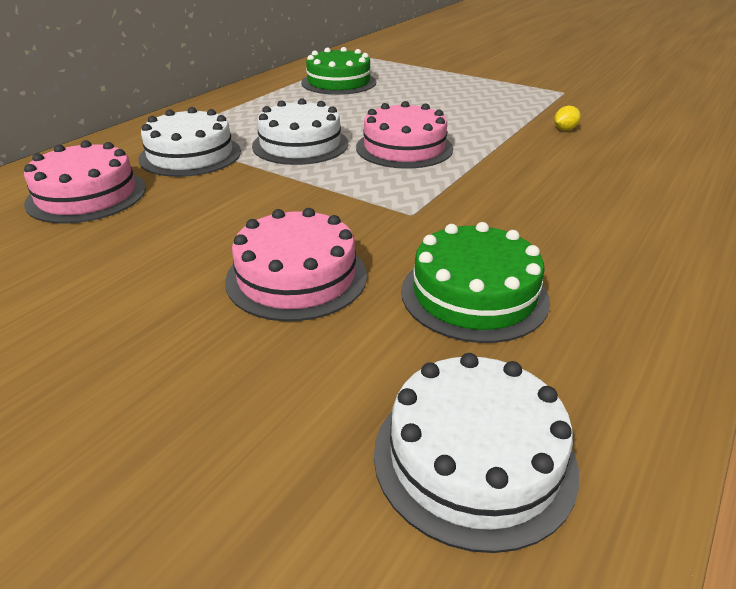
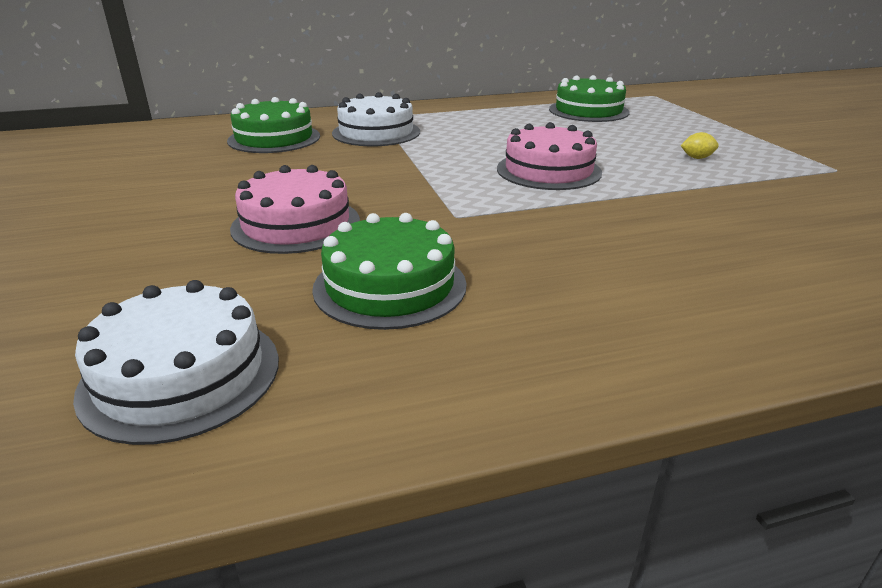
camera: 40 degrees right, 5 degrees down
(86, 195) = (274, 138): pink cake -> green cake
(300, 144) = (465, 146): white cake -> none
(564, 129) = (761, 201): yellow lemon -> yellow lemon (697, 158)

